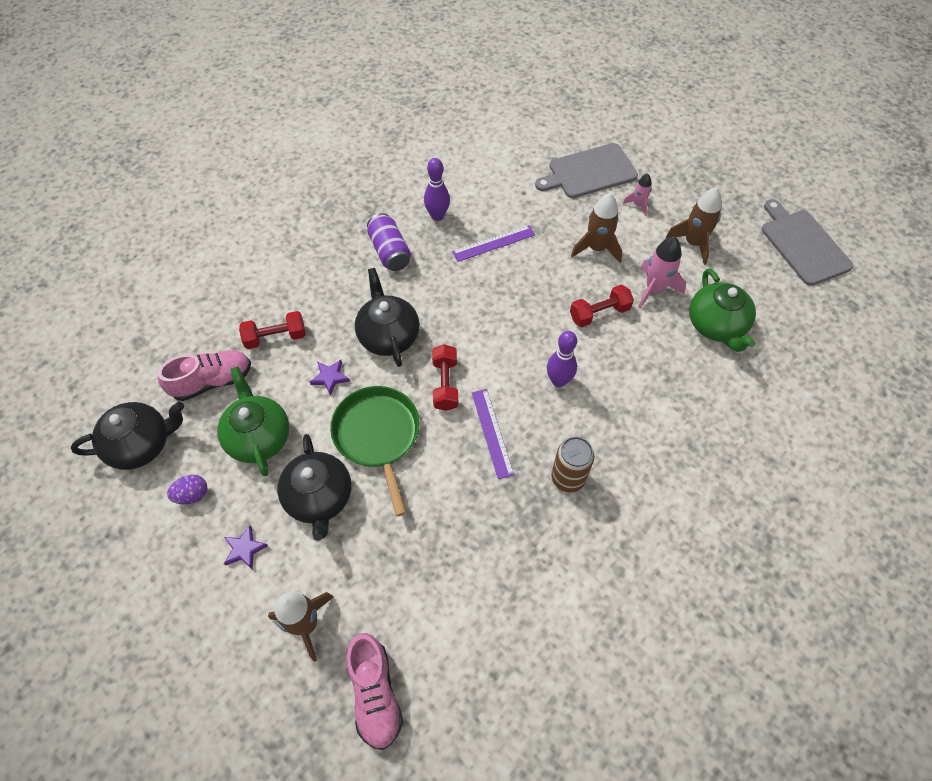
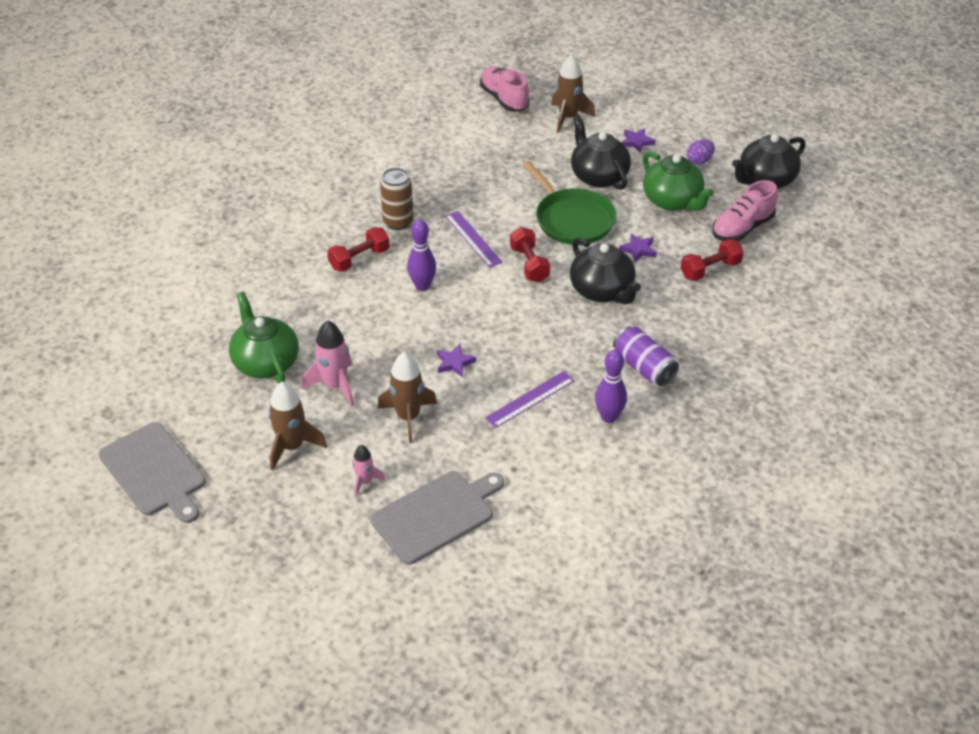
camera: 165 degrees right, 15 degrees down
(547, 289) = (454, 363): none -> purple star
(599, 313) = (393, 350): red dumbbell -> red dumbbell (359, 259)

